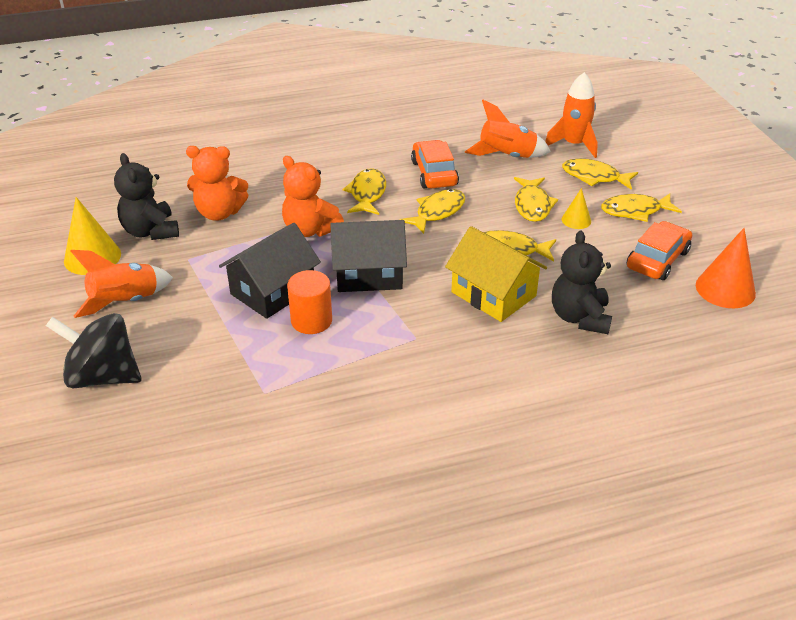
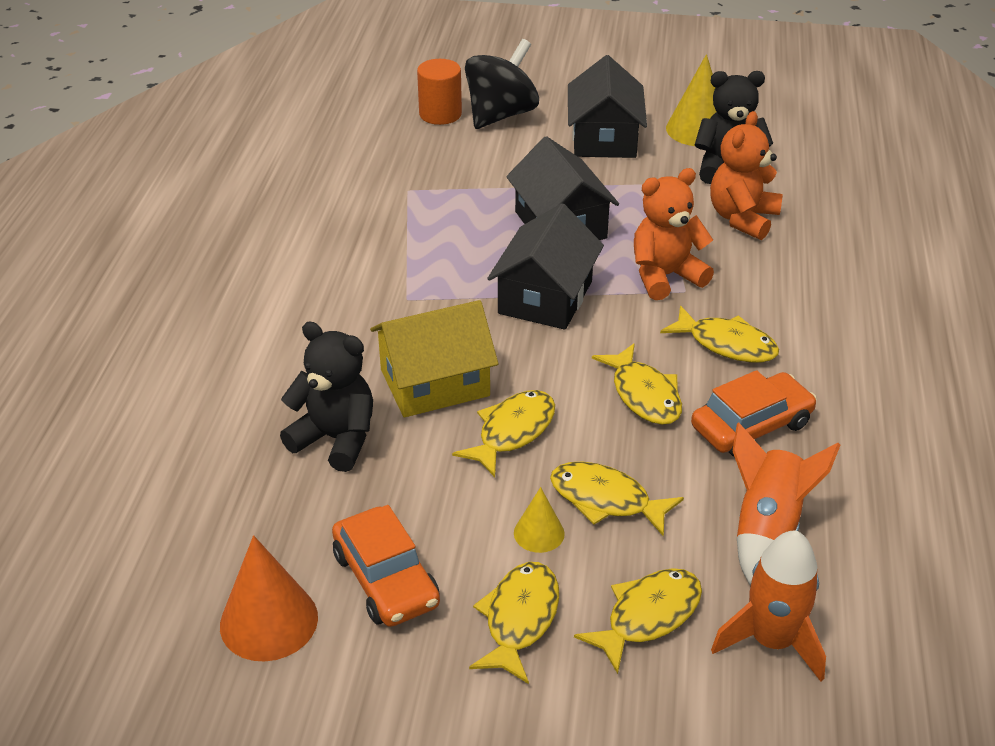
camera: 115 degrees right, 0 degrees up
(126, 302) = (604, 138): orange rocket -> black house
(311, 320) = (490, 238): orange cylinder -> orange cylinder (440, 114)
(434, 173) = (751, 426): orange car -> orange car turned 45 degrees counterclockwise

